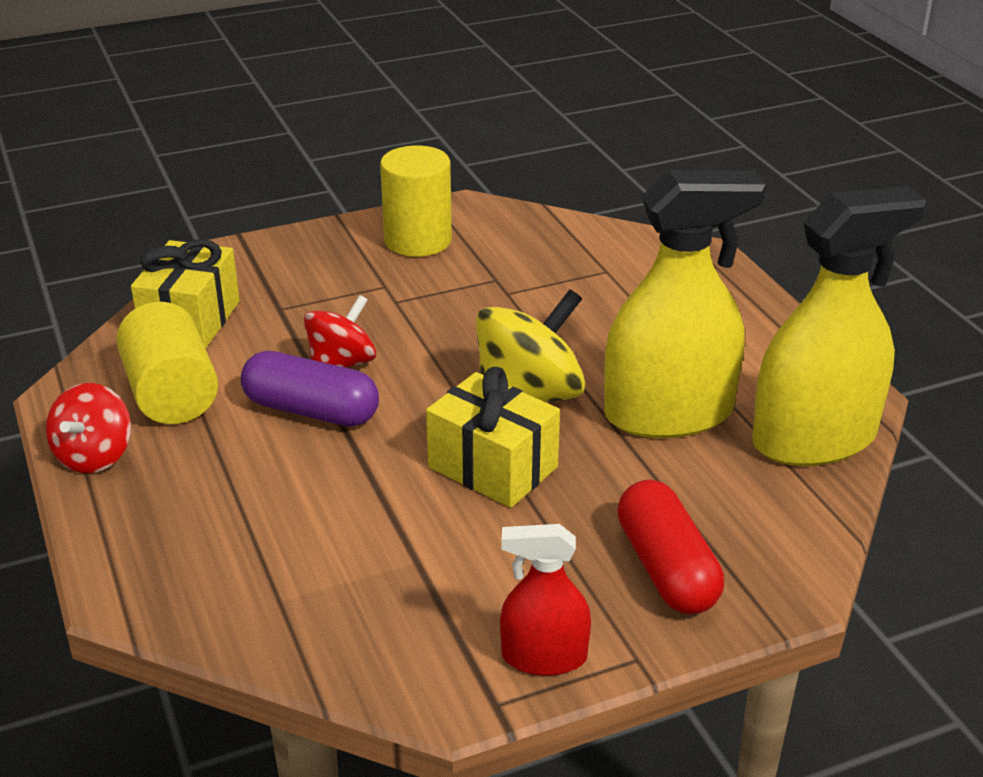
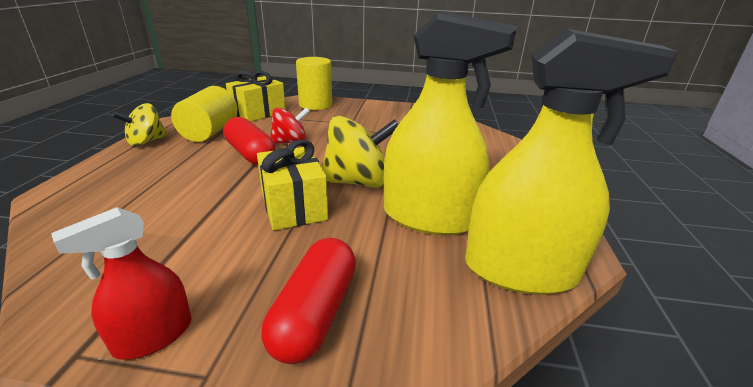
camera: 30 degrees right, 5 degrees down
(95, 456) = (146, 142): red spinning top -> yellow spinning top
(311, 410) = (251, 154): purple capsule -> red capsule
(418, 240) = (387, 113): yellow cylinder -> yellow cylinder (315, 105)
(544, 657) = (153, 336): red spray bottle -> red spray bottle turned 75 degrees counterclockwise

